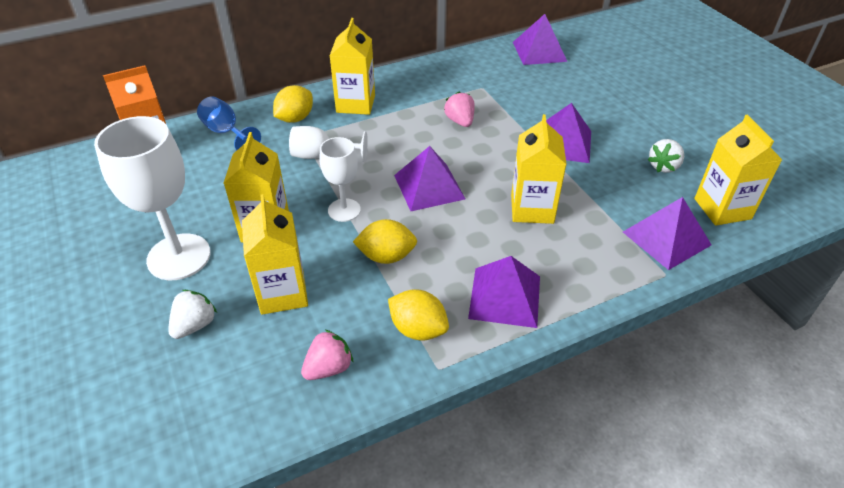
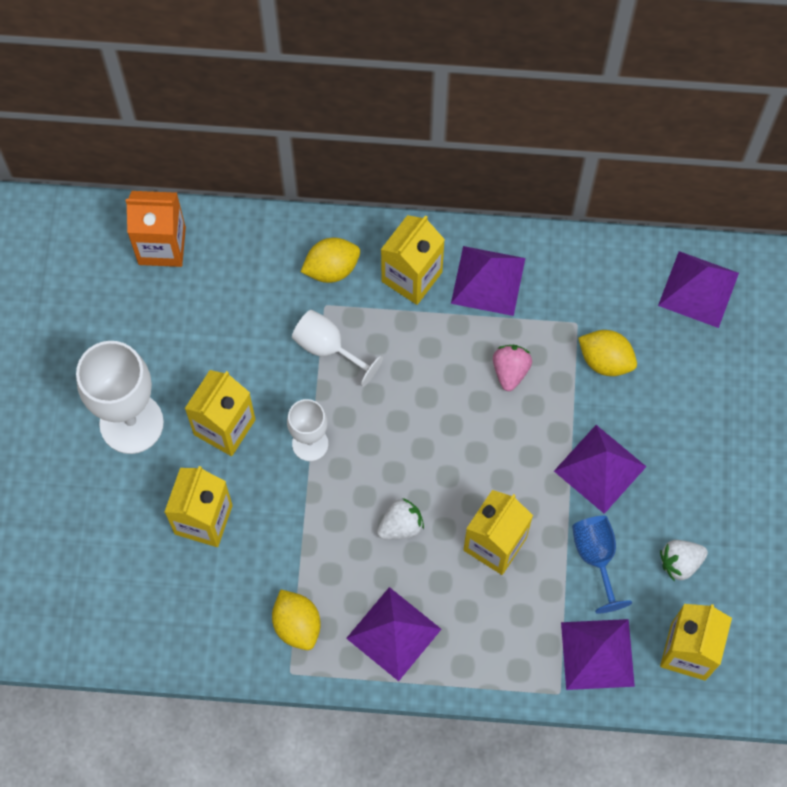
camera: 30 degrees right, 25 degrees up
(195, 325) = (116, 515): white strawberry -> white strawberry (401, 526)
(226, 133) = (247, 255): blue goblet -> blue goblet (596, 557)
(329, 368) = (203, 622): pink strawberry -> none
(386, 256) = (317, 527): yellow lemon -> yellow lemon (605, 360)
(429, 186) = (412, 456): purple pyramid -> purple pyramid (488, 280)

